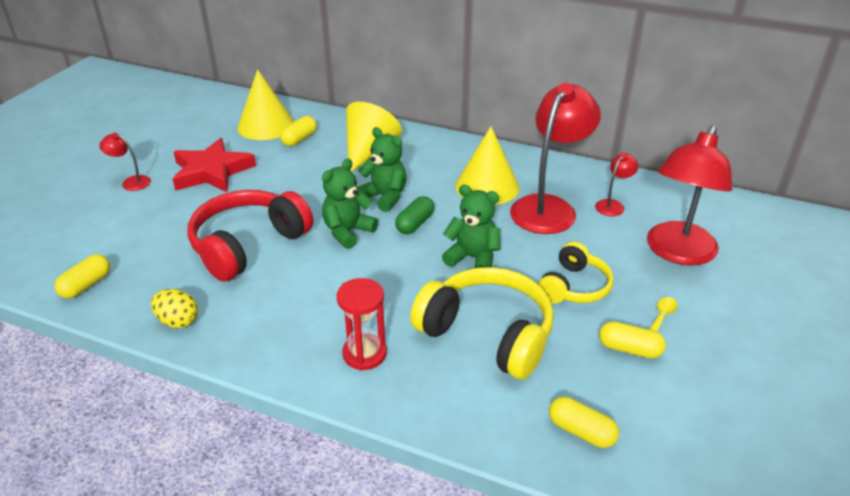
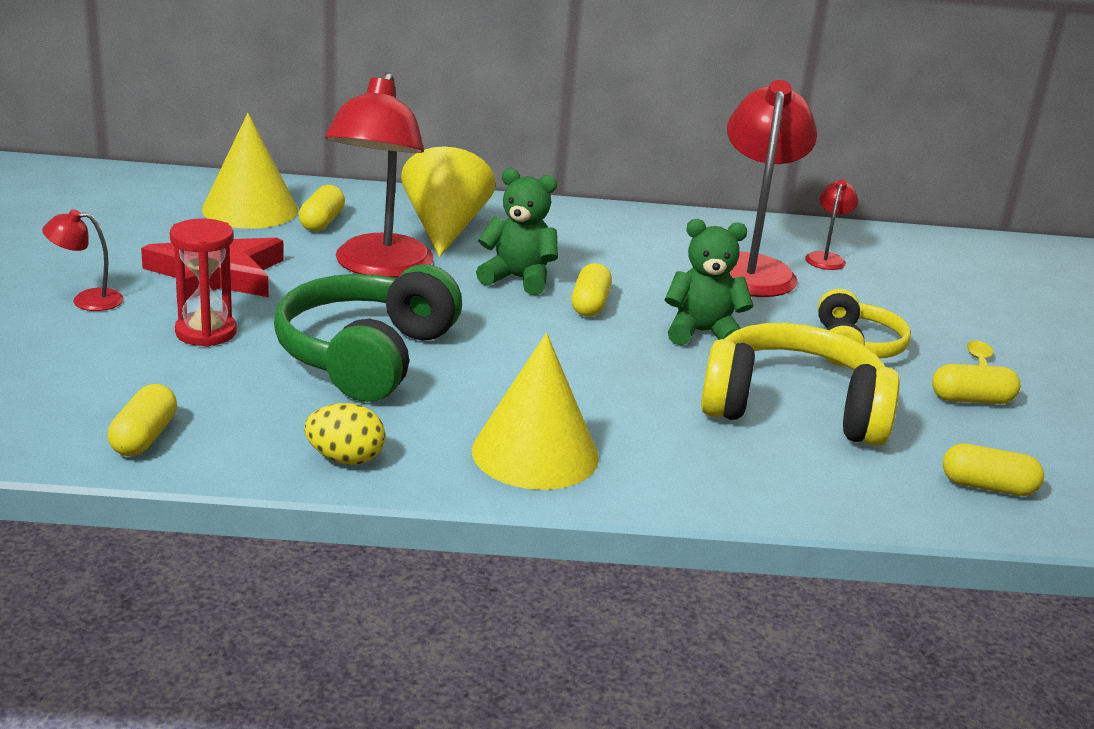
camera: 25 degrees left, 10 degrees down
(248, 245) = (366, 356): red headphones -> green headphones
(348, 232) = (503, 324): green teddy bear -> none
(364, 354) = (655, 454): red hourglass -> red hourglass (206, 332)
(415, 224) = (590, 305): green capsule -> yellow capsule
(487, 186) = (649, 253): yellow cone -> yellow cone (535, 453)
(677, 253) = (942, 298): red lamp -> red lamp (379, 267)

